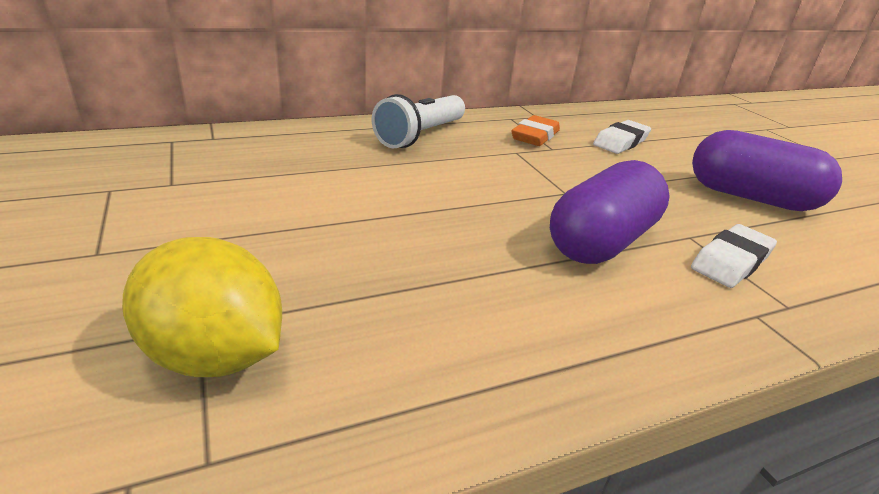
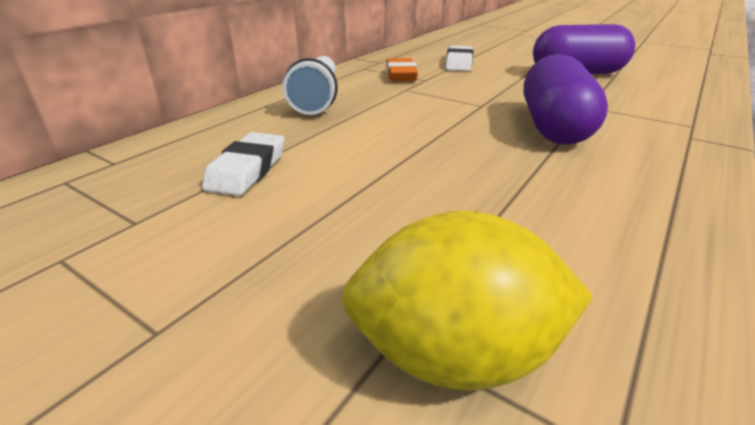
camera: 30 degrees left, 0 degrees up
(730, 261) = (630, 112): white eraser -> white eraser (247, 170)

